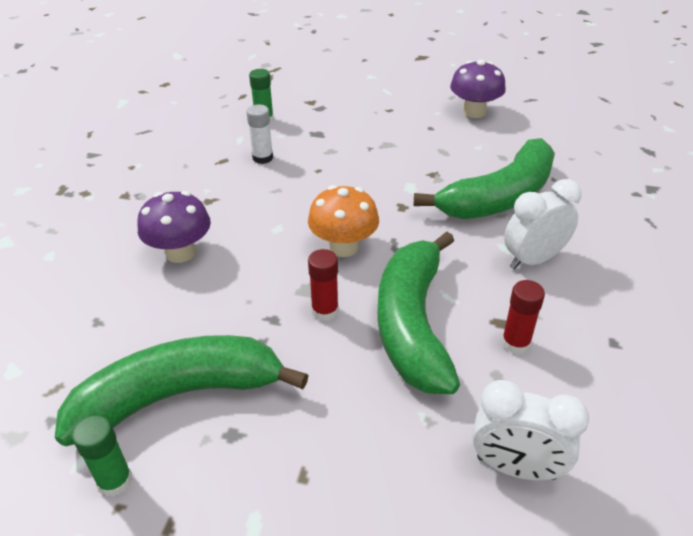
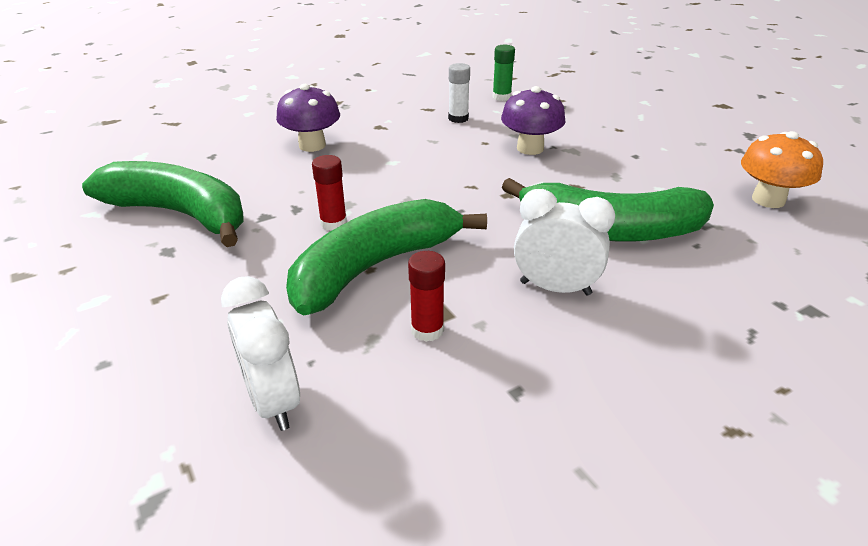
camera: 45 degrees right, 5 degrees down
(115, 481) = (86, 232): green glue stick -> none
(343, 247) = (415, 195): orange mushroom -> orange mushroom (768, 200)
(474, 112) = (704, 162): purple mushroom -> purple mushroom (530, 148)

